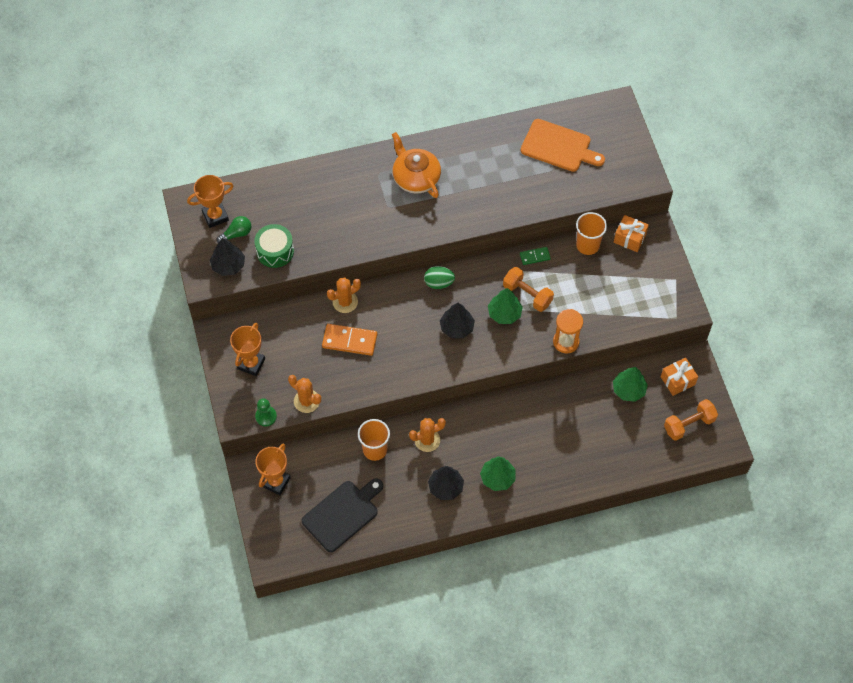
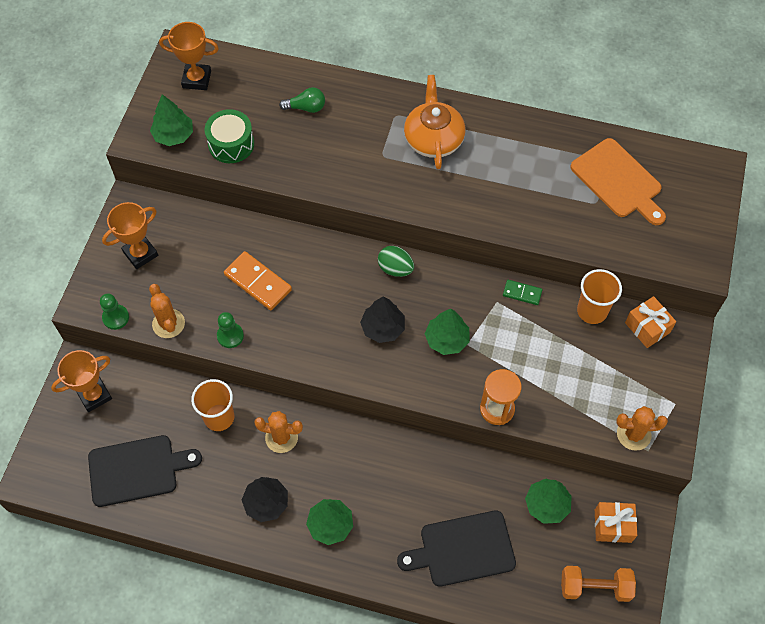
camera: 30 degrees right, 0 degrees up
(228, 265) = (174, 135): black tree -> green tree
(237, 234) = (205, 107): green light bulb -> green light bulb (306, 107)
(345, 302) = (281, 238): orange cactus -> orange cactus (633, 434)
(356, 387) = (230, 336): none -> green pawn
(527, 295) = (486, 332): orange dumbbell -> none
(593, 446) = (463, 549): none -> black cutting board

